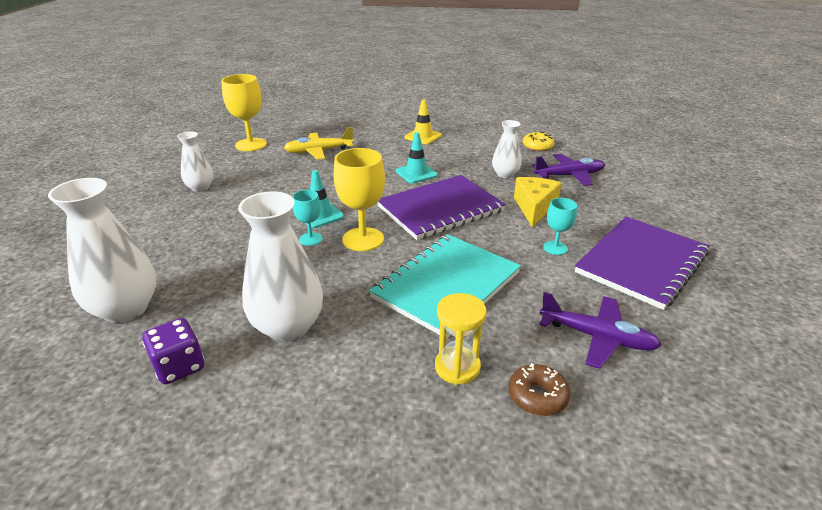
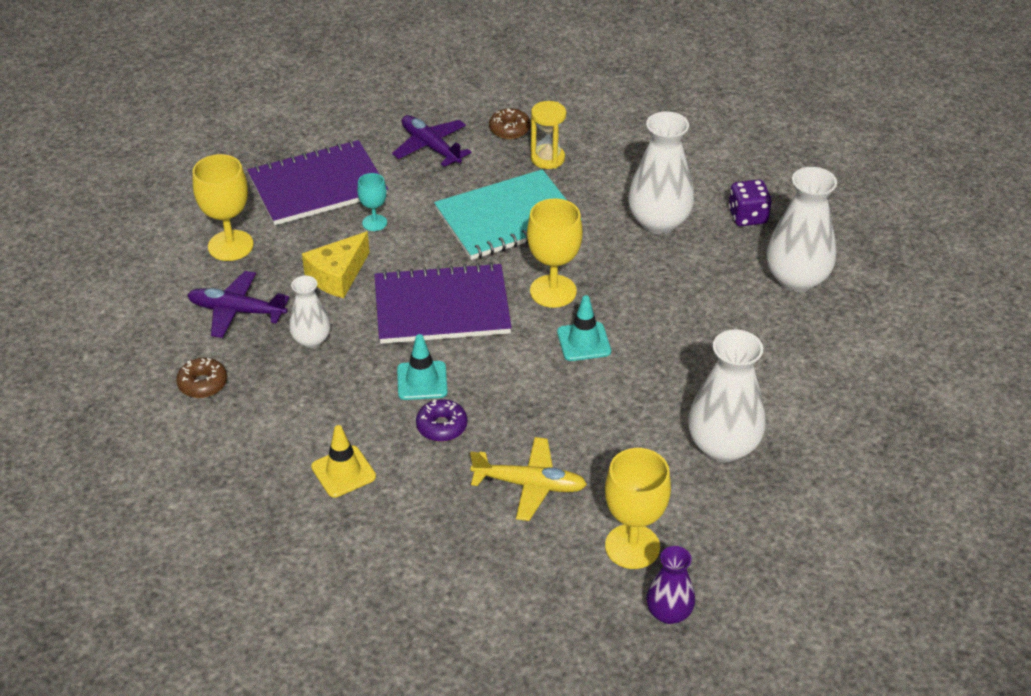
camera: 155 degrees left, 10 degrees up
(200, 188) = (723, 446): white vase -> white vase, size x1.73
(226, 132) = (669, 612): none -> purple vase
(310, 239) = (607, 309): turquoise goblet -> none
(386, 160) = (442, 426): none -> purple donut
(537, 146) = (203, 384): yellow donut -> brown donut
(632, 205) = (230, 245): none -> yellow goblet

